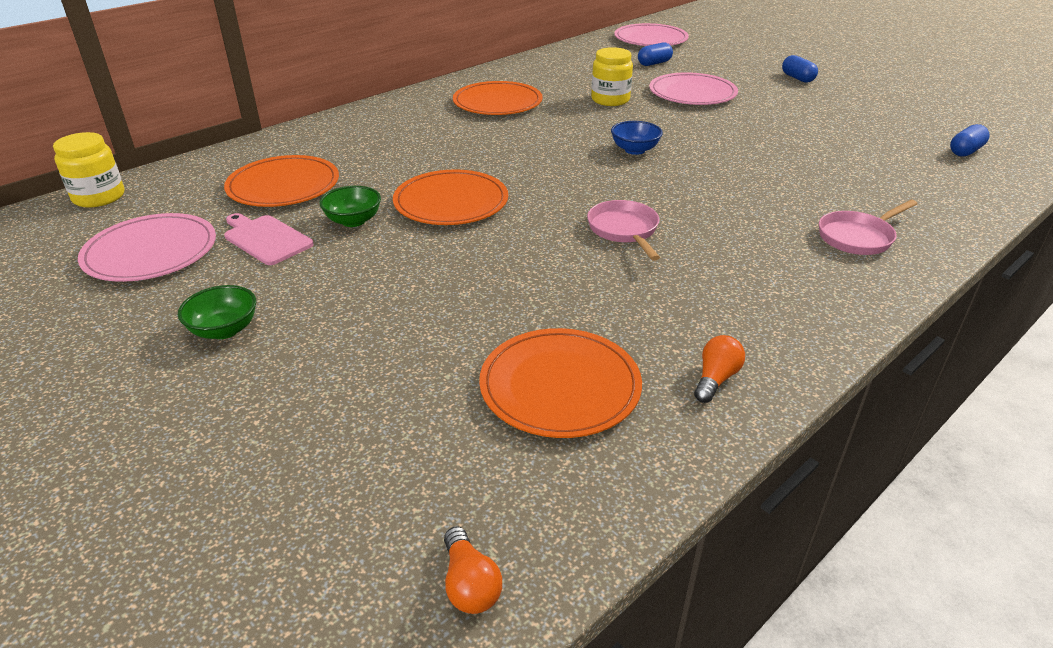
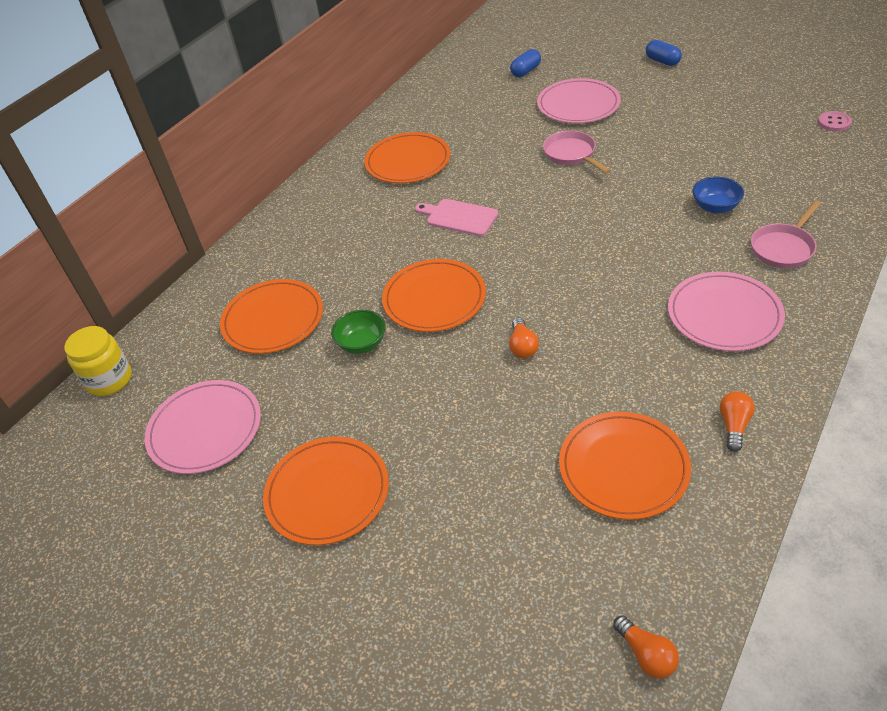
camera: 10 degrees left, 10 degrees up
(224, 330) = (327, 492): green bowl -> orange plate
(266, 239) = (298, 386): pink cutting board -> pink cutting board (459, 217)
(515, 257) = (522, 346): none -> orange light bulb
(610, 100) = (509, 132): yellow jar -> none
(624, 230) = (596, 291): pink pan -> pink pan (571, 154)
(635, 150) = (561, 192): blue bowl -> blue bowl (715, 207)
(650, 39) = (506, 37): pink plate -> pink plate (724, 314)
(965, 151) = (834, 123): blue capsule -> pink button

